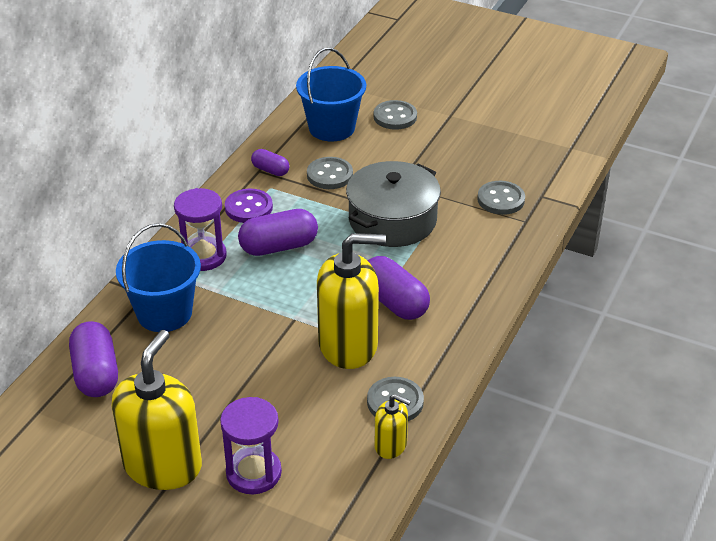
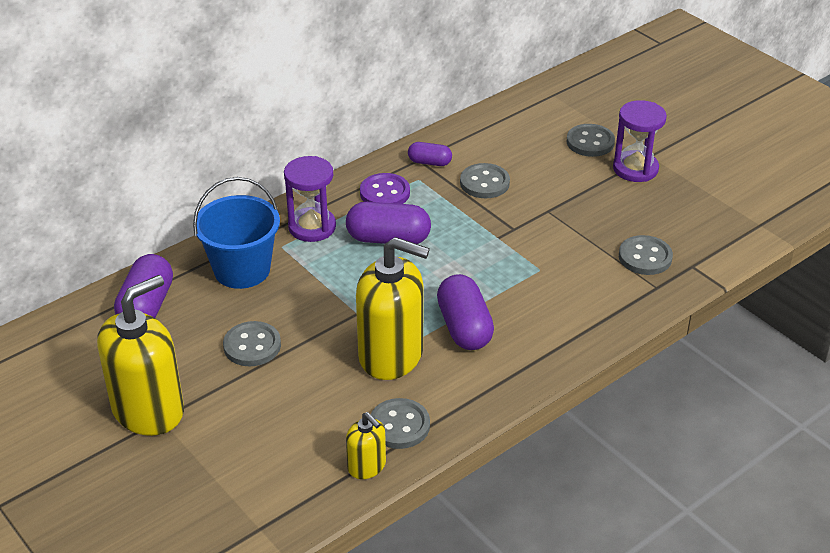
camera: 25 degrees right, 0 degrees up
(220, 377) = (252, 346): none -> grey button
(253, 473) = (223, 446): purple hourglass -> purple hourglass (635, 169)
(270, 170) = (429, 162): purple capsule -> purple capsule turned 45 degrees counterclockwise
(332, 128) = (518, 137): blue bucket -> none
(392, 220) = (517, 245): grey pot -> none

